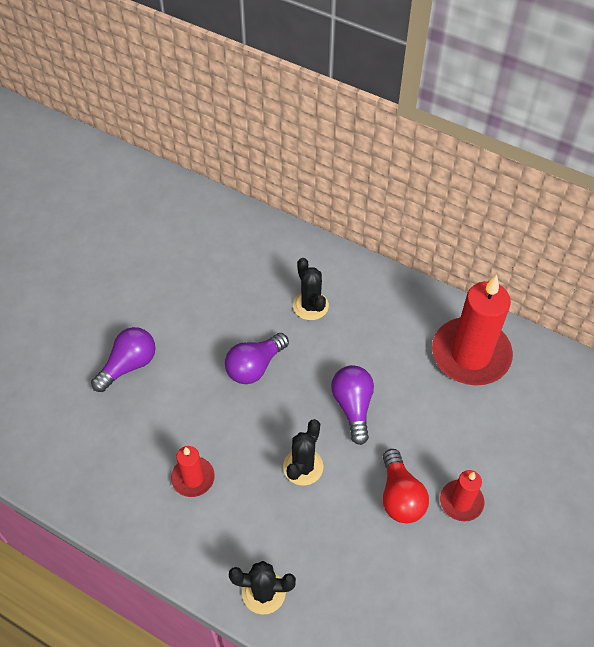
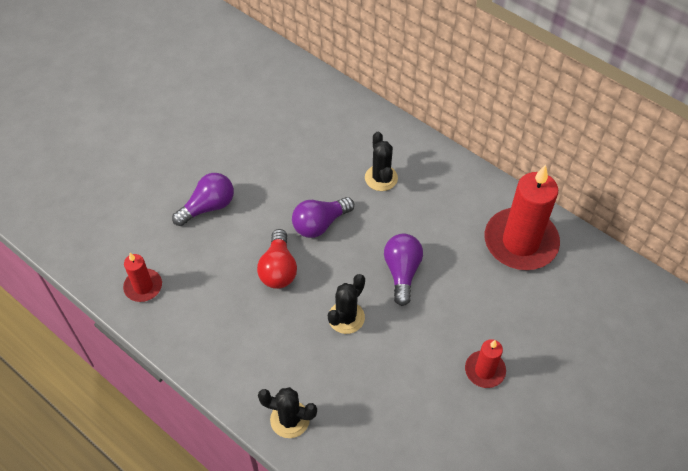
camera: 10 degrees right, 0 degrees up
(193, 478) = (246, 312): red candle -> red candle (143, 287)
(400, 496) = (429, 357): red light bulb -> red light bulb (278, 269)

